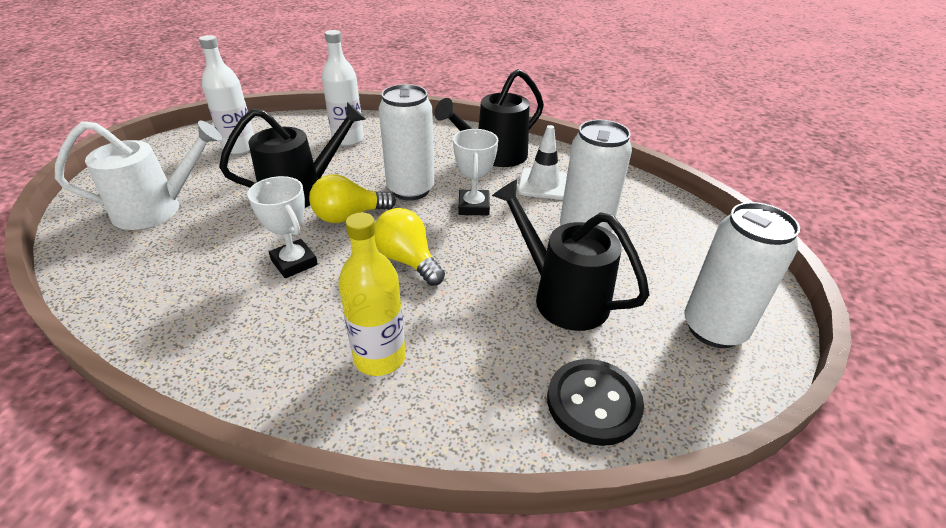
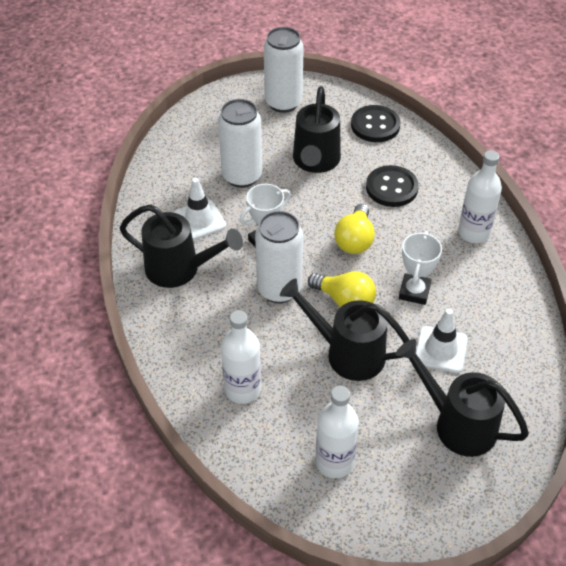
camera: 125 degrees left, 10 degrees up
(158, 209) = (457, 423): white watering can -> black watering can
(219, 240) = (440, 350): none -> white traffic cone
(290, 367) = (473, 233): none -> white bottle
(380, 357) = (431, 205): yellow bottle -> none
(450, 338) = (391, 188): none -> black button

